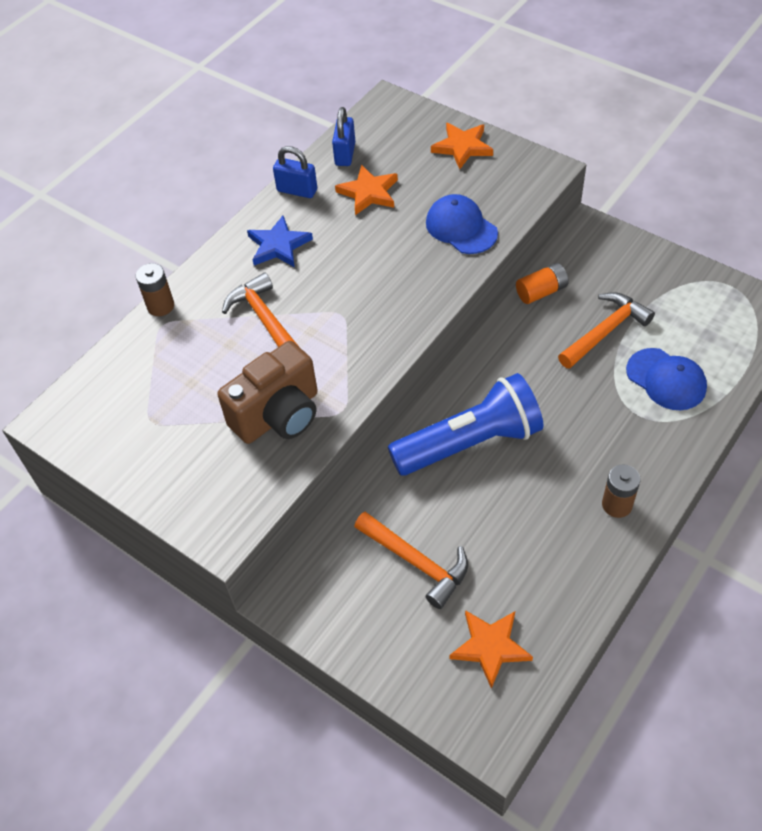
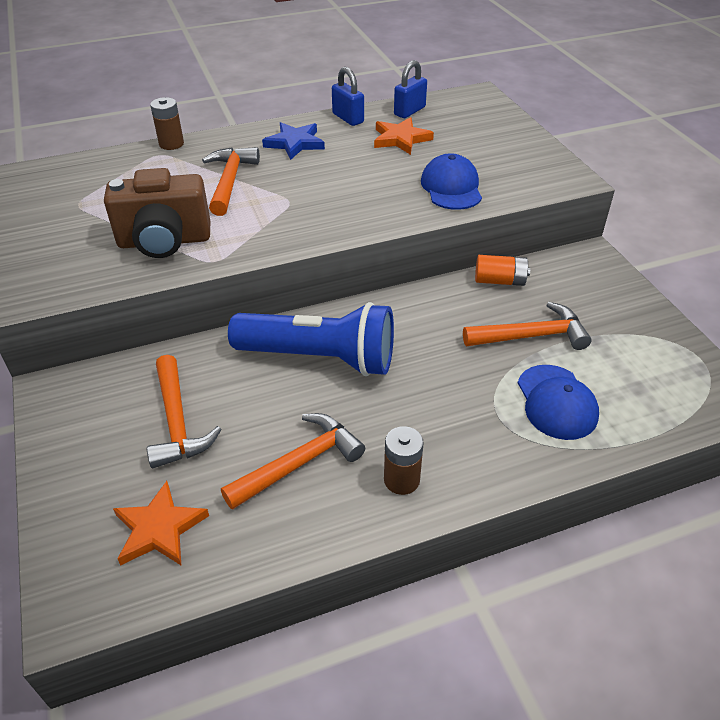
camera: 30 degrees right, 10 degrees down
(462, 147) = (511, 140): orange star -> none
(537, 537) = (299, 463): none -> orange hammer

